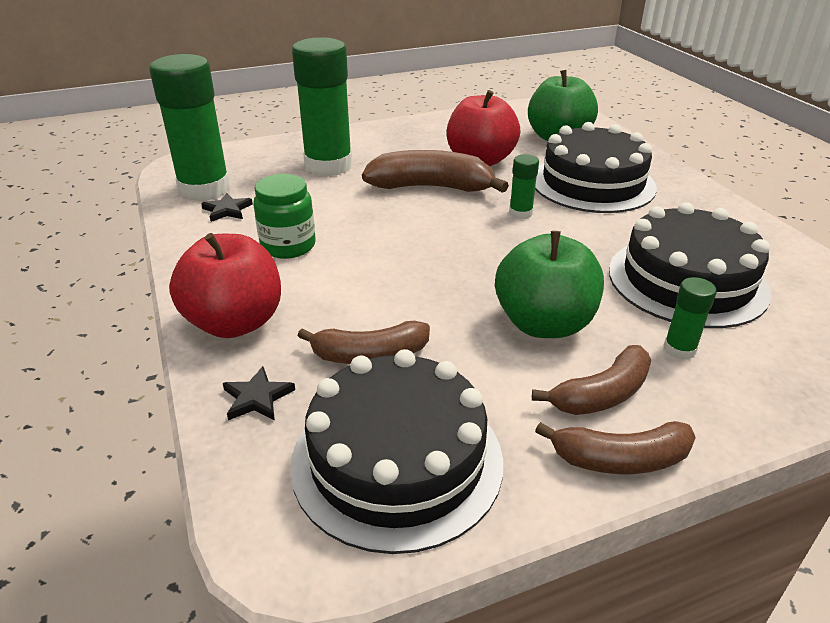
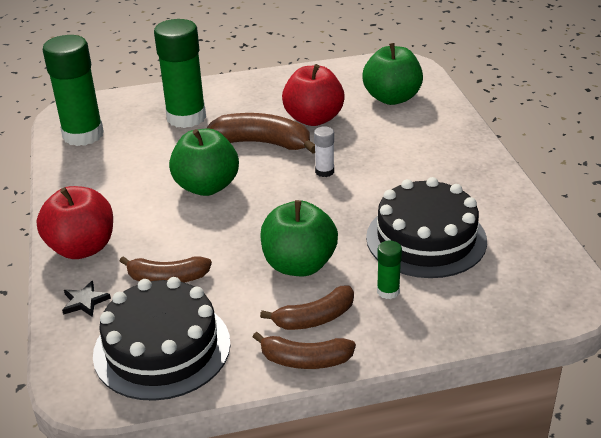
camera: 10 degrees right, 0 degrees up
(227, 210) = (96, 155): black star -> none
(288, 246) = (134, 189): green jar -> none
(381, 237) = (206, 187): none -> green apple
(520, 213) = (324, 171): green glue stick -> white glue stick
(592, 183) = (398, 146): black cake -> none

